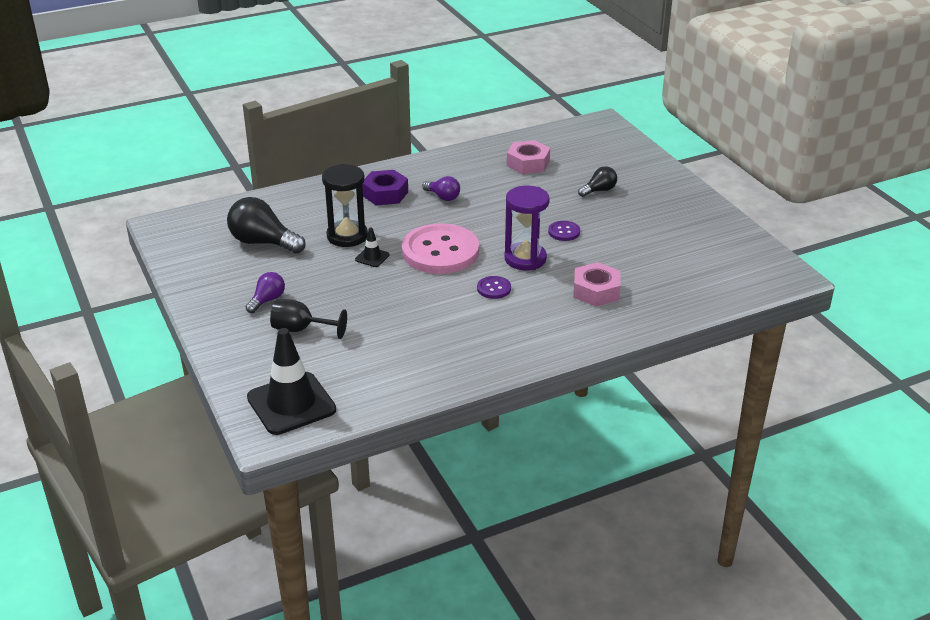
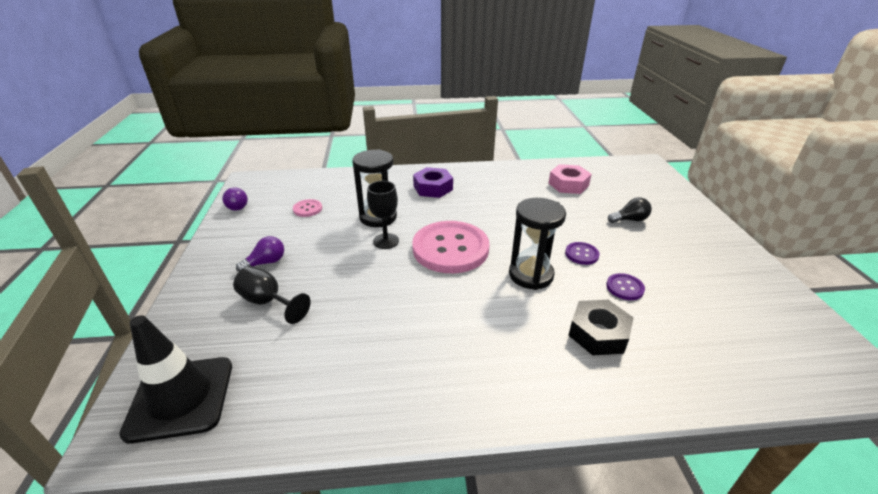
camera: 20 degrees right, 0 degrees up
(263, 242) = (307, 209): black light bulb -> pink button
(372, 257) = (386, 241): black traffic cone -> black goblet
(443, 197) = (480, 199): purple light bulb -> purple light bulb (236, 206)
(494, 288) = (483, 302): purple button -> purple button (624, 288)
(525, 259) = (531, 275): purple hourglass -> black hourglass
(596, 291) = (598, 333): pink nut -> black nut

